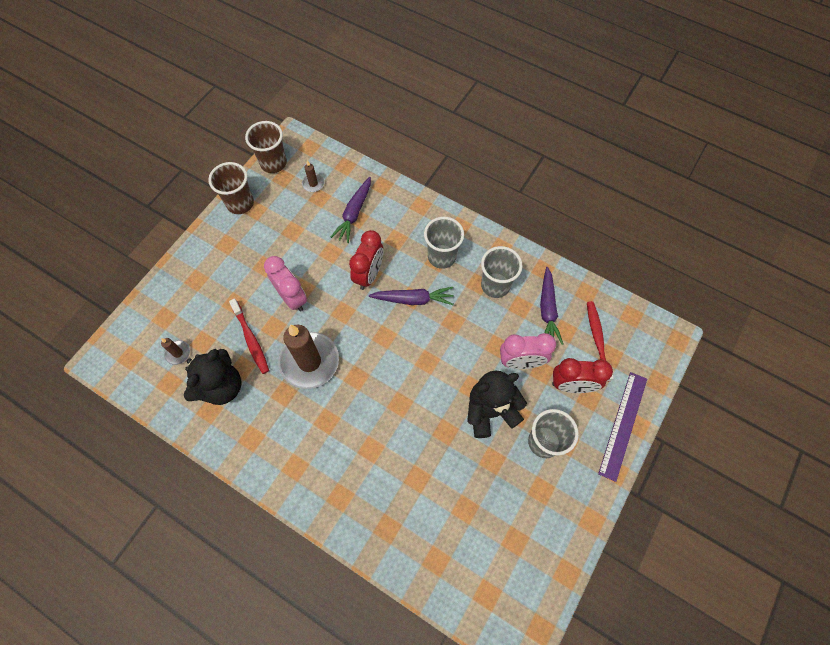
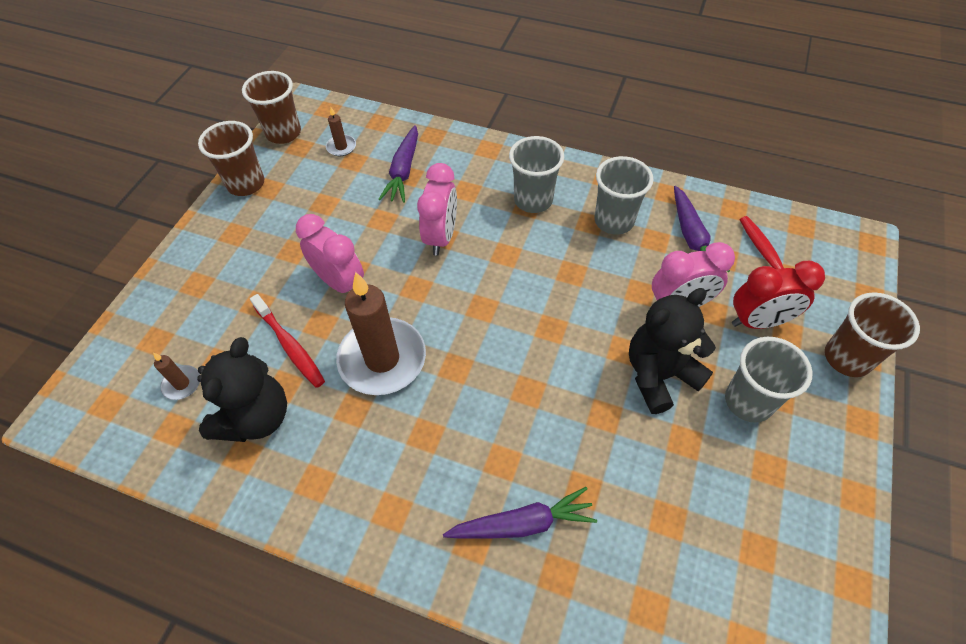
camera: 10 degrees left, 10 degrees down
(369, 275) = (441, 237): red clock -> pink clock
(413, 299) = (509, 256): purple carrot -> purple carrot (522, 523)
(623, 425) = (847, 358): purple ruler -> brown cup

